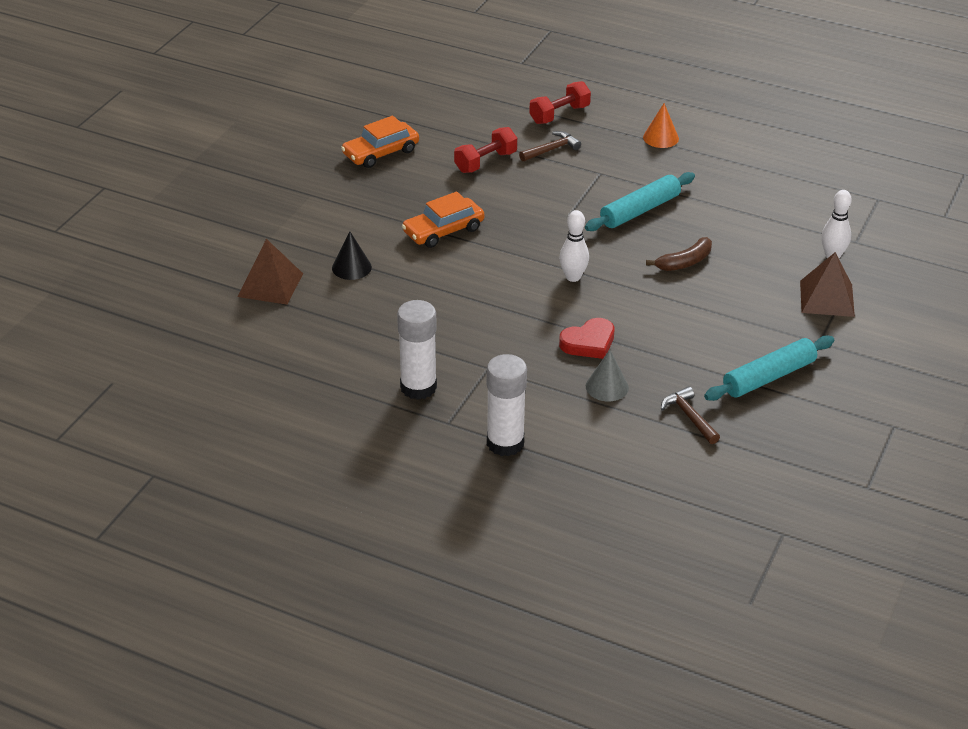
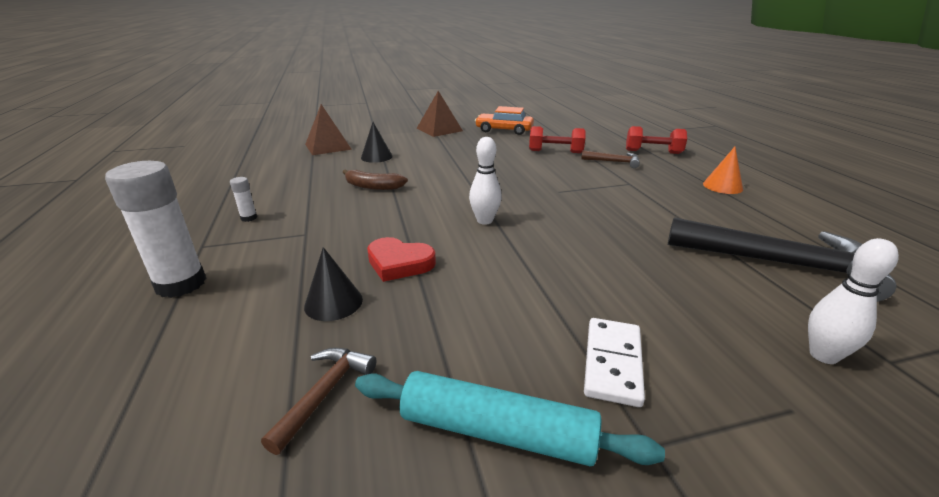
camera: 50 degrees right, 10 degrees down
(418, 387) = (249, 218): white glue stick -> white glue stick, size x0.43
(443, 230) = (460, 165): orange car -> none
(607, 387) = (333, 302): grey cone -> black cone
(640, 210) = (624, 212): turquoise rolling pin -> none
(684, 262) = (602, 260): brown banana -> brown banana (373, 187)
(766, 203) = (781, 264): none -> black hammer
(767, 319) = (612, 363): none -> white domino
(826, 298) = (746, 397): brown pyramid -> brown pyramid (439, 129)

